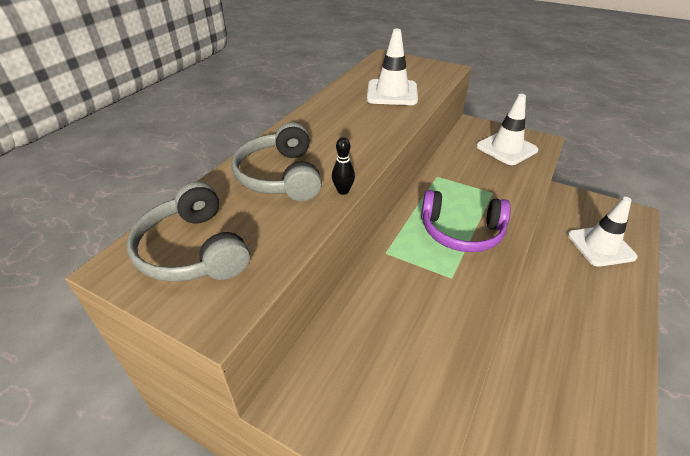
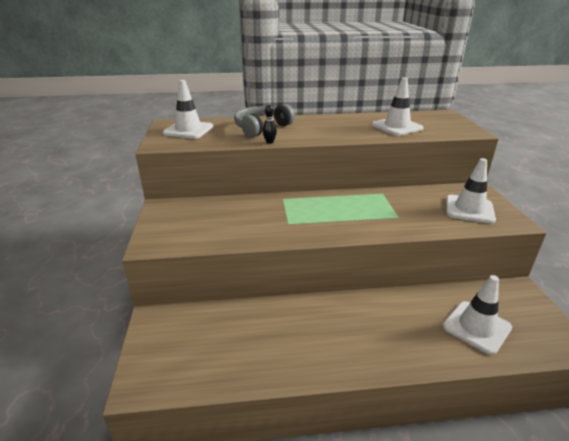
camera: 55 degrees right, 10 degrees down
(193, 250) = (188, 130): grey headphones -> white traffic cone
(461, 232) = (335, 216): purple headphones -> none

